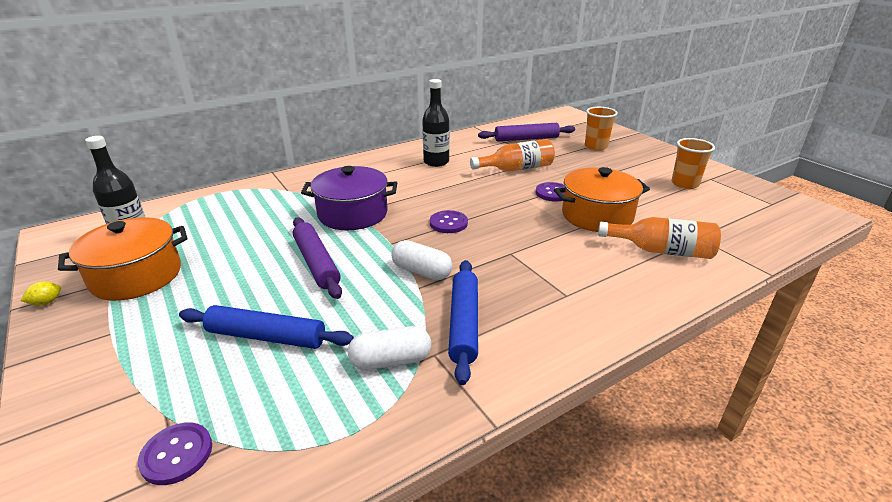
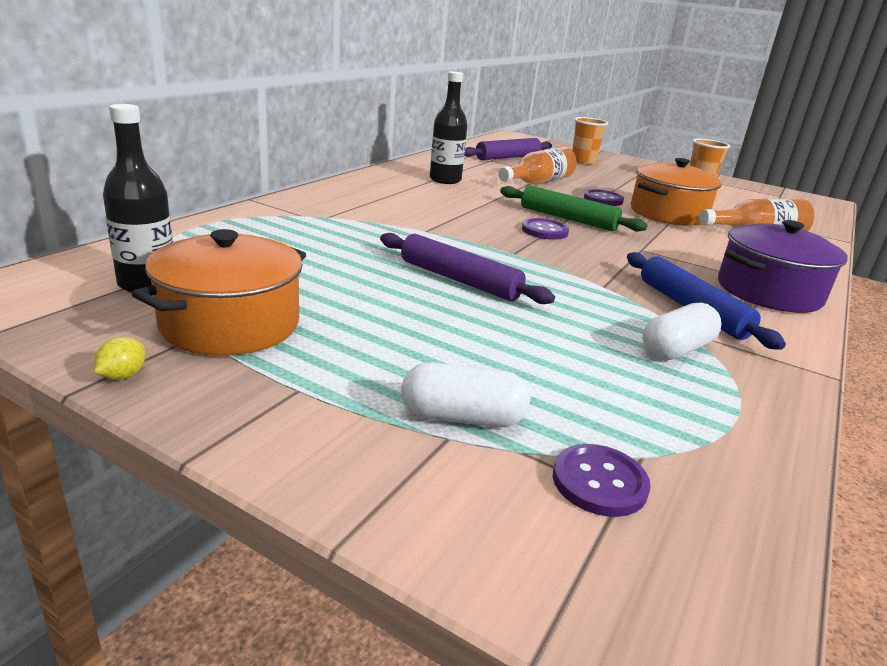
camera: 30 degrees left, 5 degrees down
(267, 336) = (516, 354): blue rolling pin -> none
(353, 214) = (426, 232): purple pot -> purple pot (769, 292)
(421, 271) = (584, 273): white capsule -> white capsule (462, 417)
(488, 212) = (568, 218): none -> green rolling pin

